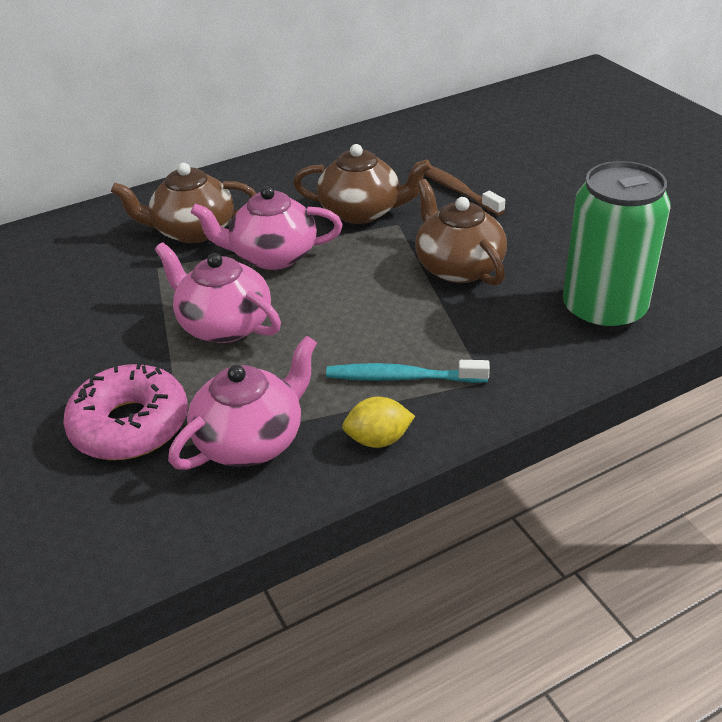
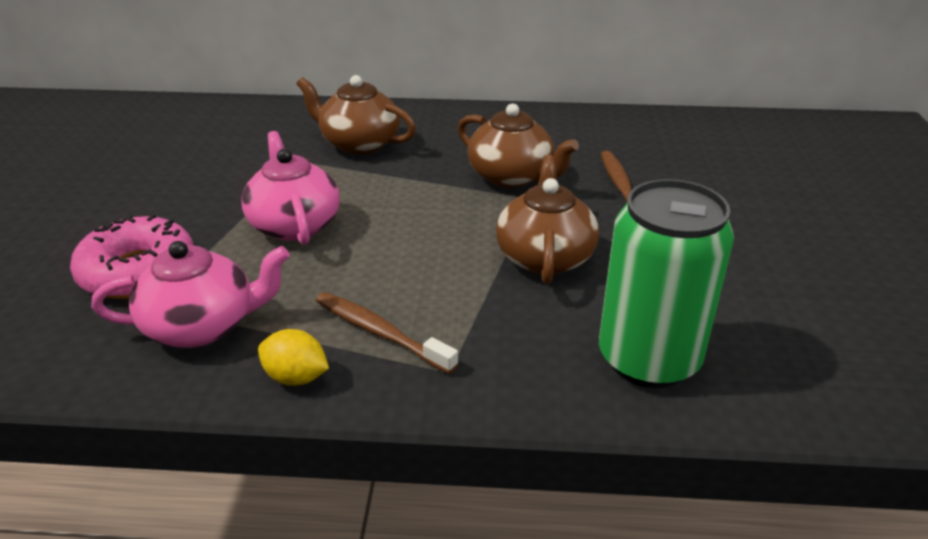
camera: 30 degrees right, 5 degrees down
(272, 256) = (395, 185): pink teapot -> none
(402, 377) = (380, 333): turquoise toothbrush -> brown toothbrush

